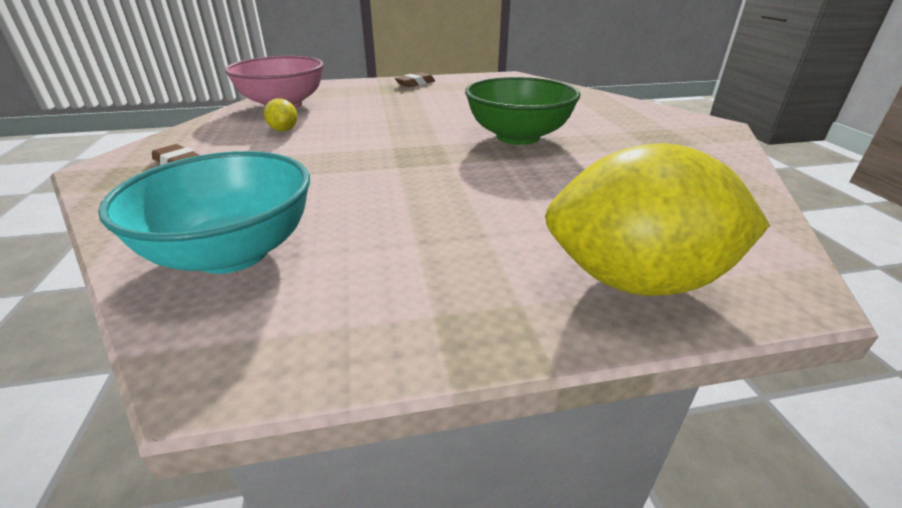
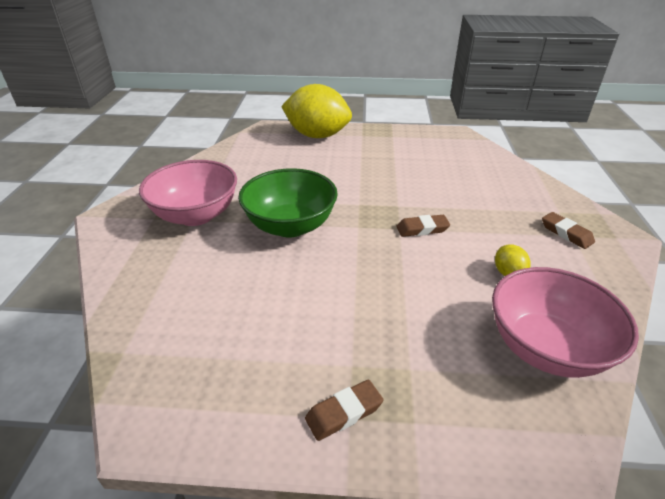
camera: 165 degrees left, 5 degrees up
(232, 253) = (475, 163): turquoise bowl -> none
(365, 149) = (422, 229): none -> brown eraser
(630, 134) = (196, 215): none -> pink bowl

